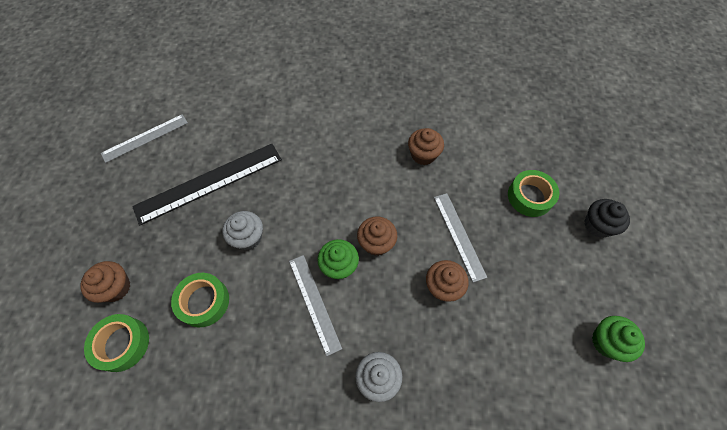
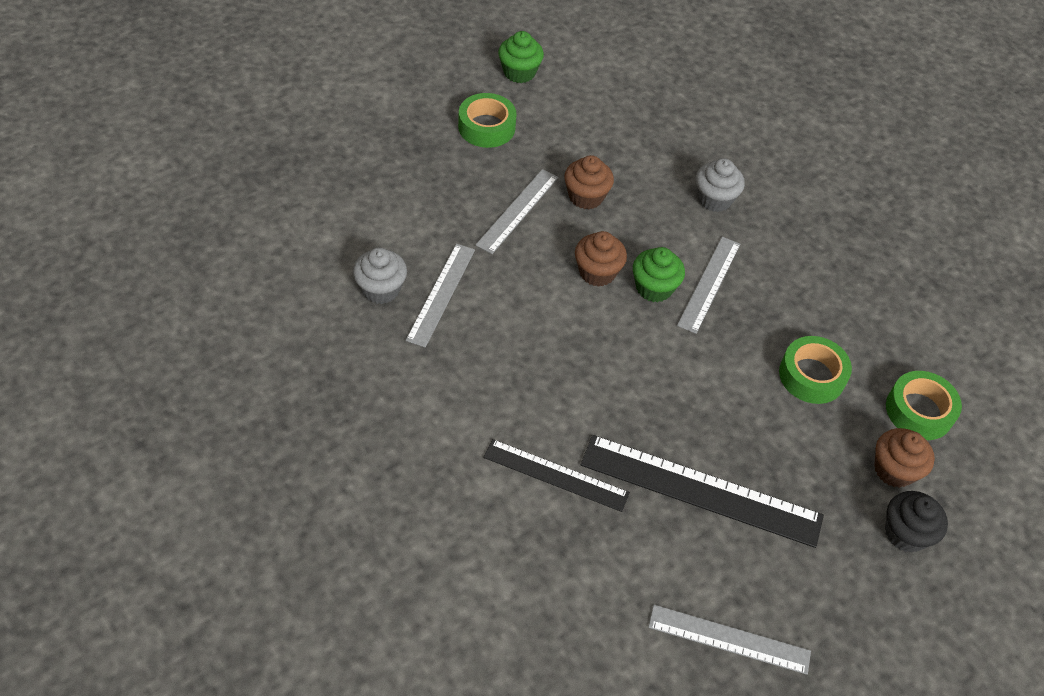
camera: 135 degrees left, 10 degrees down
(248, 237) = (714, 391): grey cupcake -> grey cupcake (381, 289)
(277, 131) = (556, 475): none -> black ruler
(423, 155) = (441, 294): brown cupcake -> grey ruler
(530, 196) = (410, 175): green tape -> green tape (486, 127)
(597, 225) = (397, 113): black cupcake -> black cupcake (905, 533)

